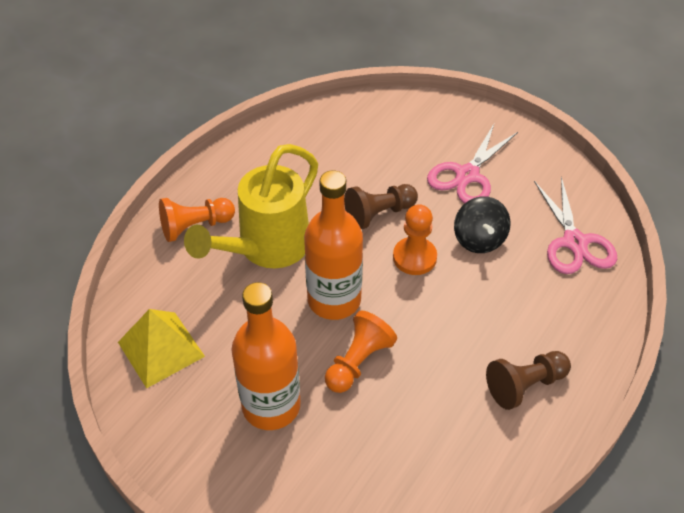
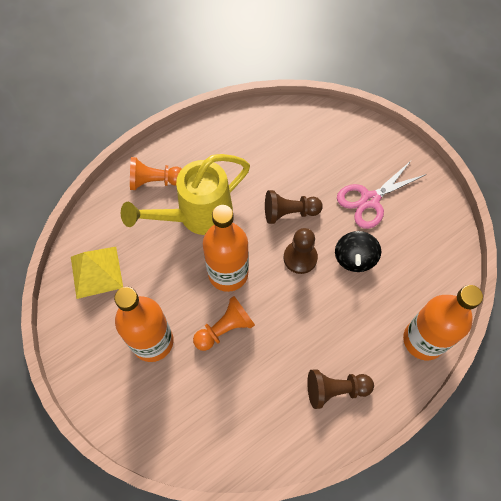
camera: 20 degrees right, 15 degrees up
(414, 257) = (300, 258): orange pawn -> brown pawn
(574, 242) = (427, 285): pink scissors -> none
(599, 300) = (423, 340): none -> orange bottle

